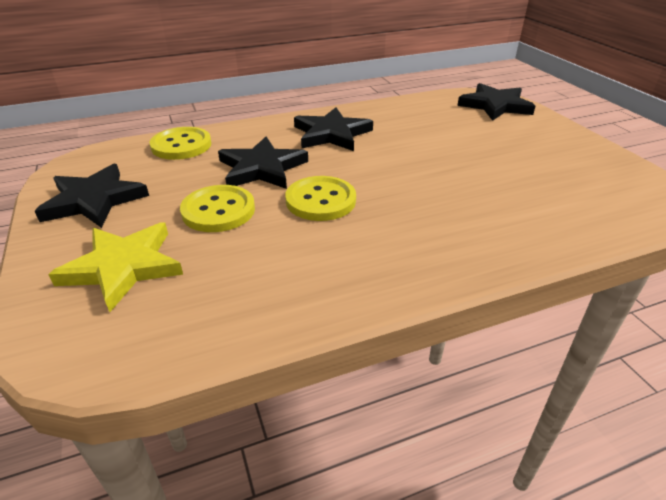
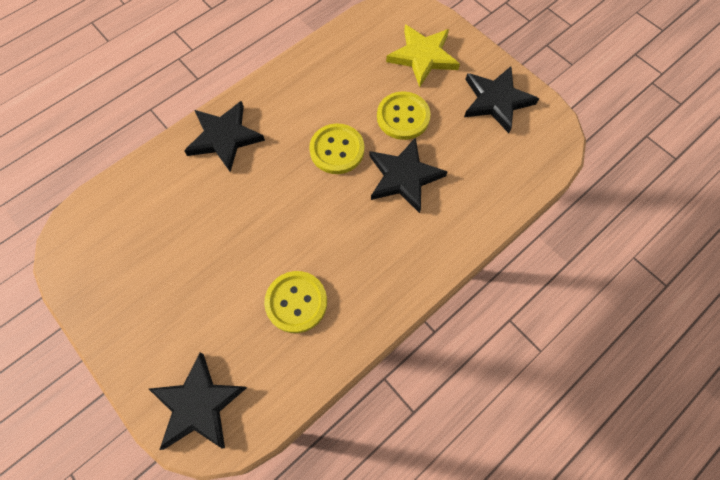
camera: 160 degrees right, 30 degrees up
(181, 145) = (497, 189): yellow button -> yellow button (296, 302)
(331, 134) = (371, 258): black star -> black star (224, 137)

